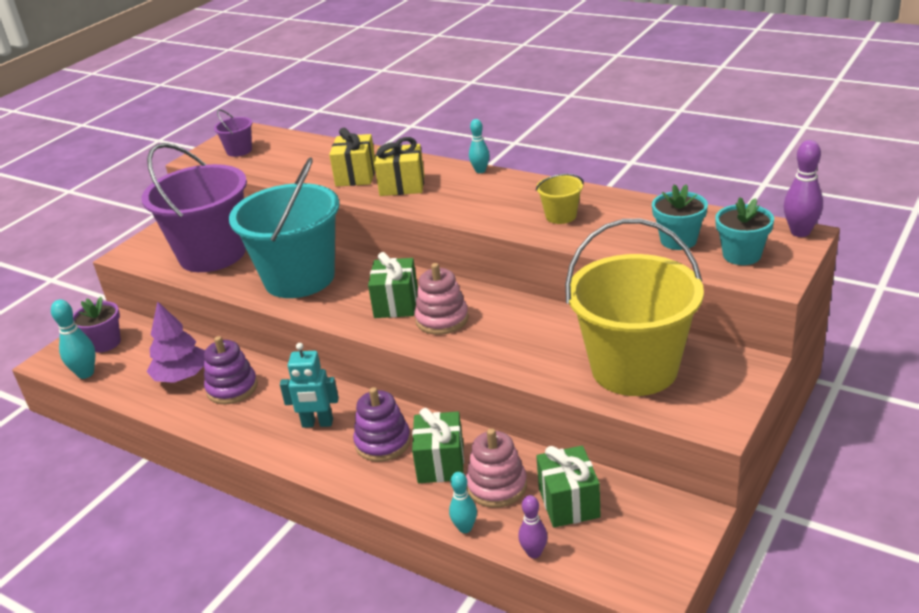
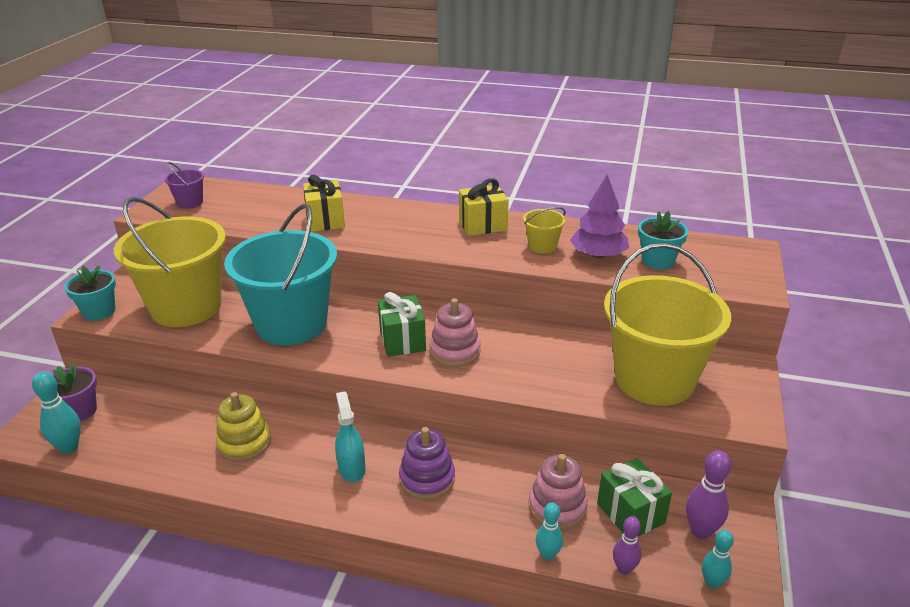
camera: 20 degrees left, 0 degrees up
(182, 376) = (183, 437): purple tree -> purple tree (598, 255)
(212, 254) = (186, 307): purple bucket -> yellow bucket
(232, 388) = (244, 443): purple stacking toy -> yellow stacking toy
(317, 423) = (351, 468): turquoise robot -> turquoise spray bottle
(402, 186) = (377, 227): yellow gift -> yellow gift (483, 225)
(441, 463) = (493, 492): green gift -> none
(480, 171) = (444, 209): turquoise bowling pin -> turquoise bowling pin (712, 582)
(741, 255) = (718, 270): turquoise flower pot -> turquoise flower pot (99, 311)
(800, 232) = (751, 247): purple bowling pin -> purple bowling pin (701, 531)

